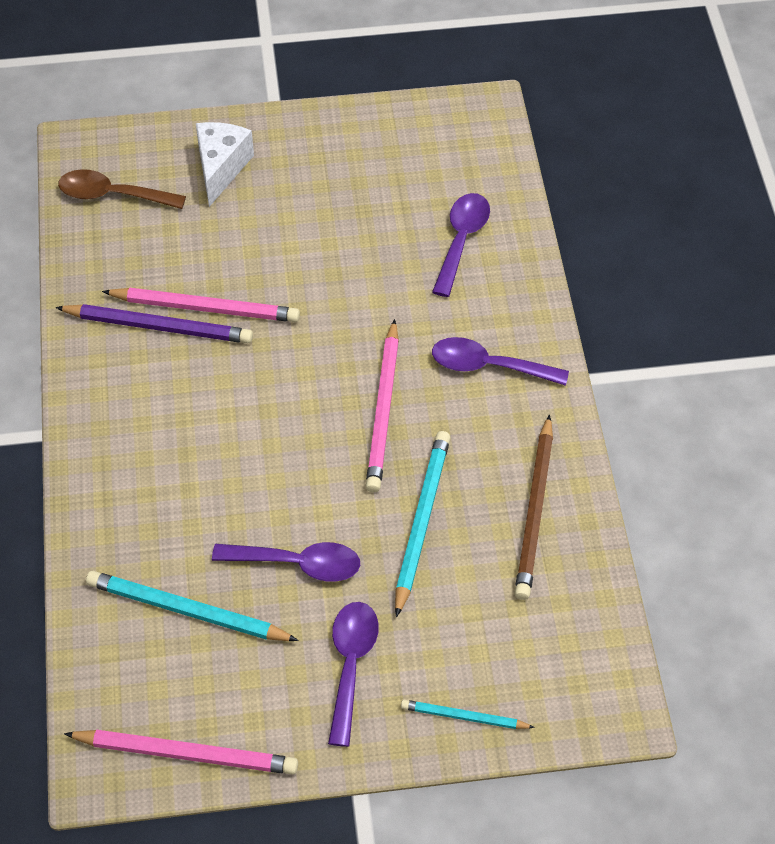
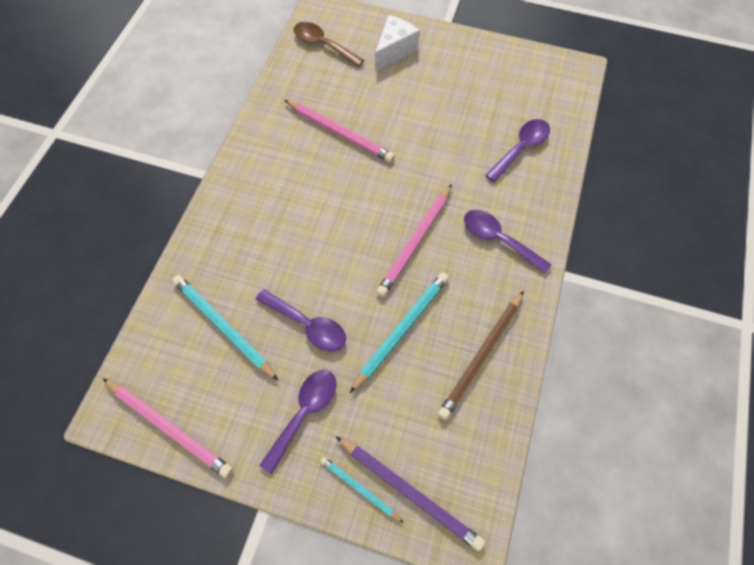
camera: 25 degrees right, 10 degrees up
(158, 326) = (306, 134): purple pencil -> purple pencil (409, 491)

